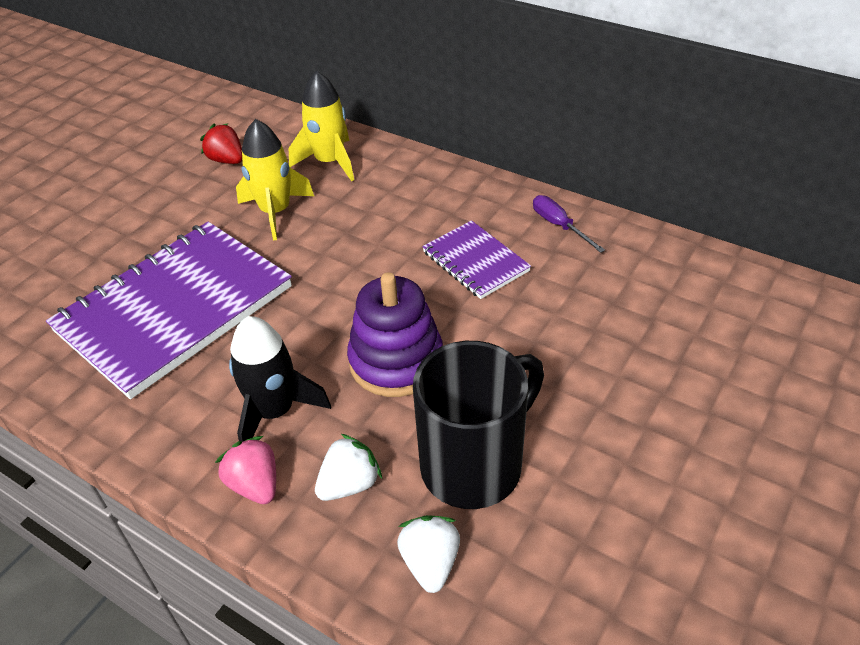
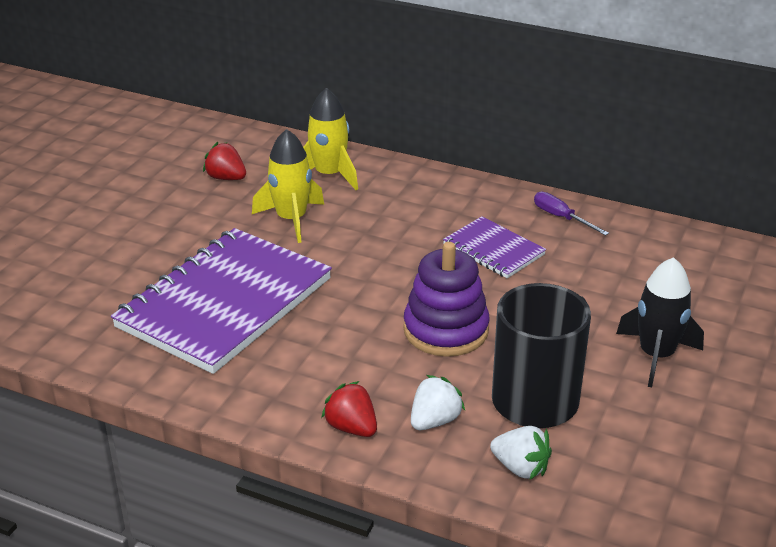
camera: 10 degrees left, 10 degrees down
(255, 485) = (351, 427): pink strawberry -> red strawberry
(274, 411) = (349, 374): black rocket -> black rocket (656, 355)
(430, 563) = (520, 468): white strawberry -> white strawberry turned 135 degrees clockwise

